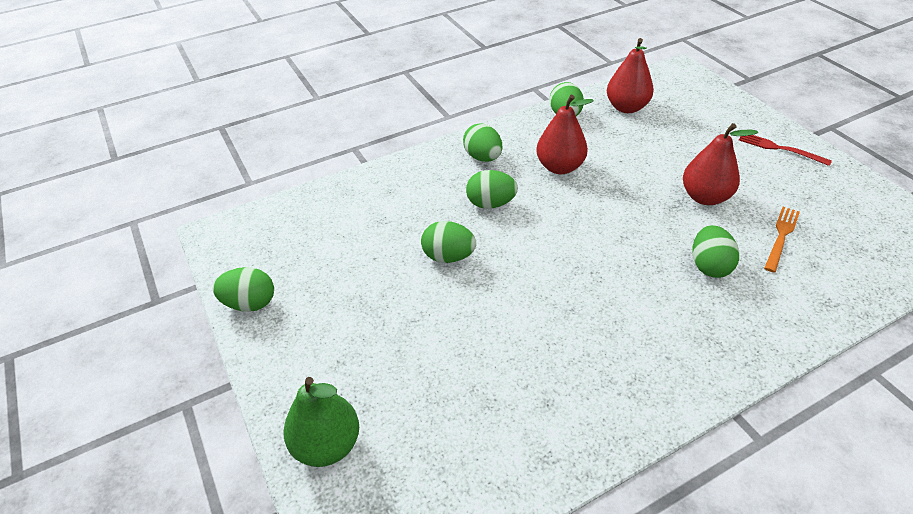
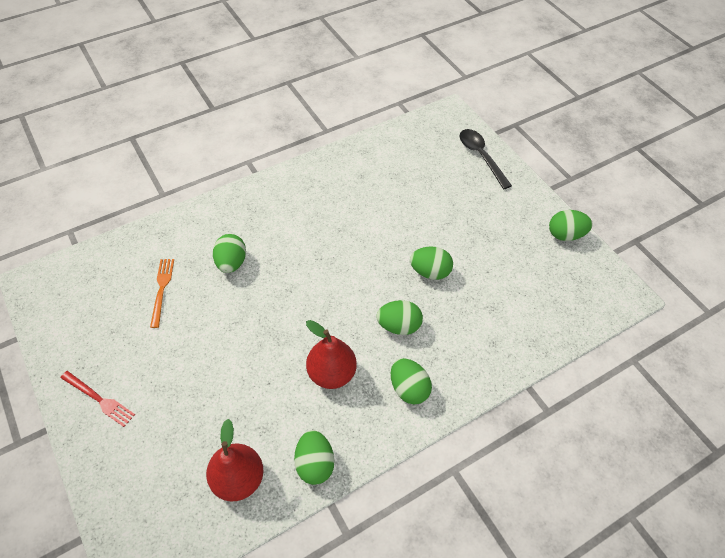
camera: 175 degrees right, 10 degrees up
(327, 445) = (481, 157): green pear -> black spoon
(705, 197) = (205, 332): red pear -> none
(781, 236) = (162, 289): orange fork -> orange fork turned 150 degrees clockwise

